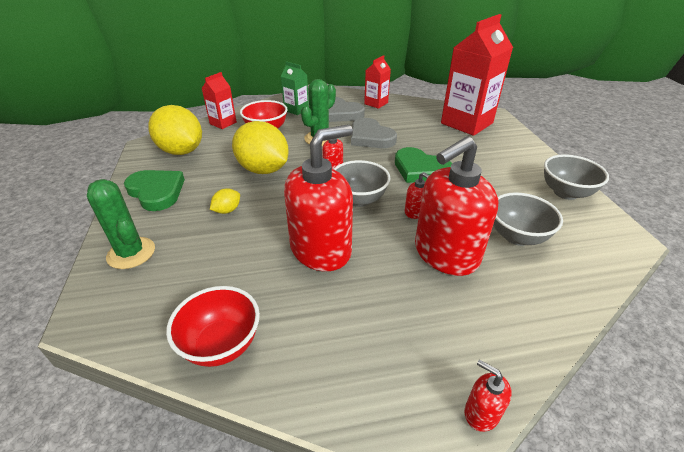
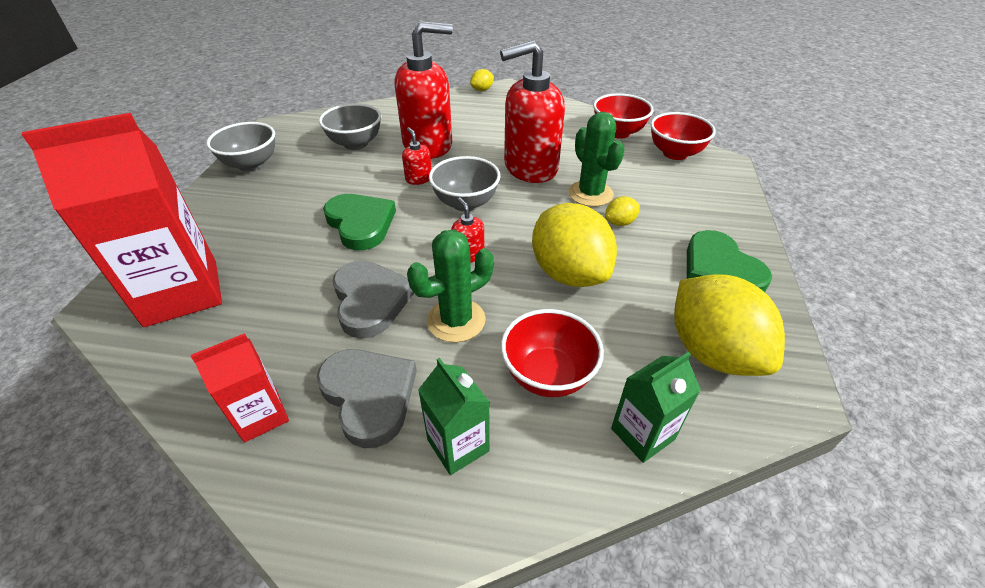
camera: 160 degrees left, 5 degrees up
(131, 253) = (713, 200): green cactus -> green cactus (590, 194)
(148, 318) = (675, 153): none -> red bowl
(223, 123) = (642, 434): red carton -> green carton
(481, 413) = (482, 90): red soap dispenser -> yellow lemon

